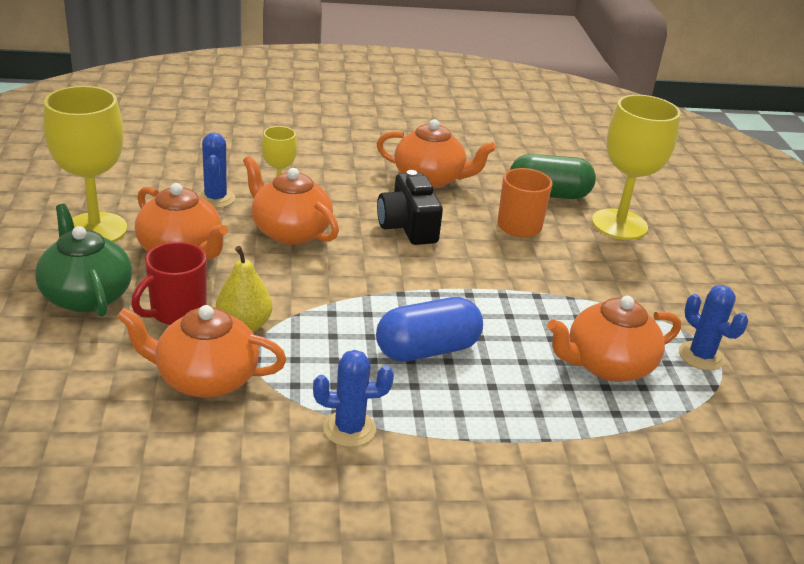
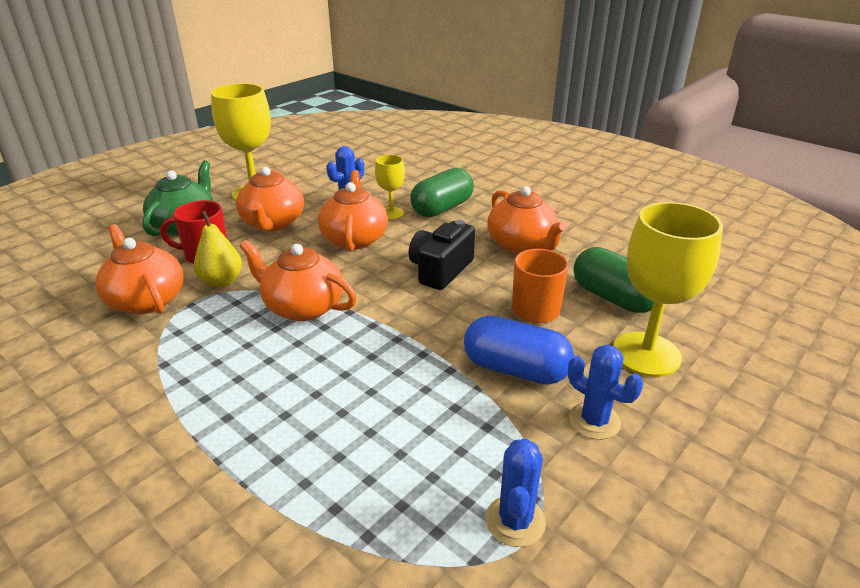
camera: 50 degrees right, 0 degrees up
(315, 171) = (442, 208): none -> green capsule
(349, 429) = (149, 379): blue cactus -> blue cactus (594, 421)
(427, 350) = (292, 360): blue capsule -> blue capsule (515, 369)
(607, 365) = (404, 463): orange teapot -> orange teapot (302, 307)

